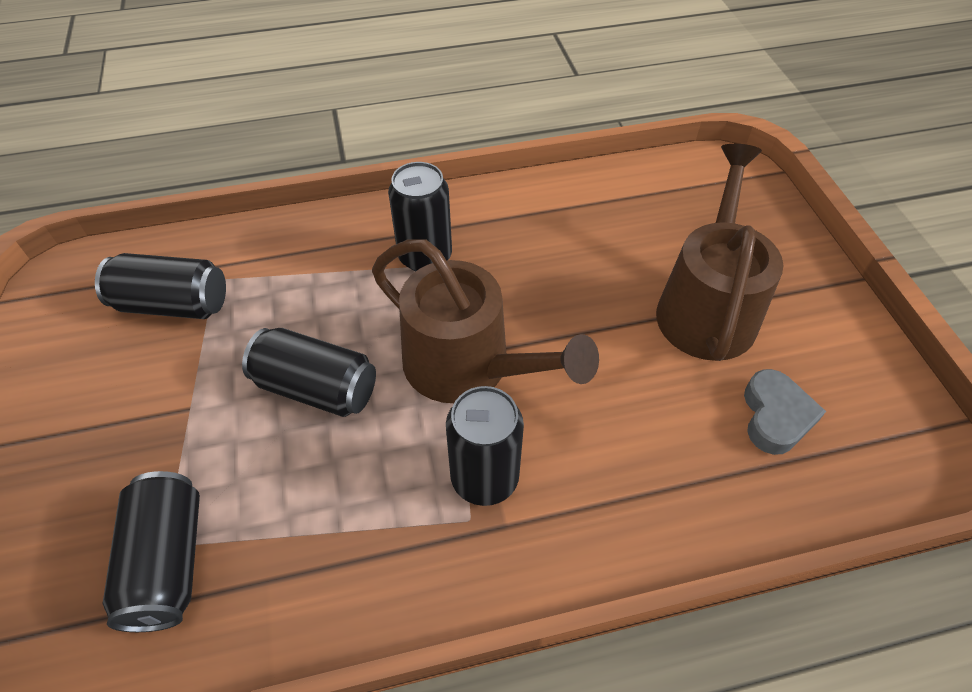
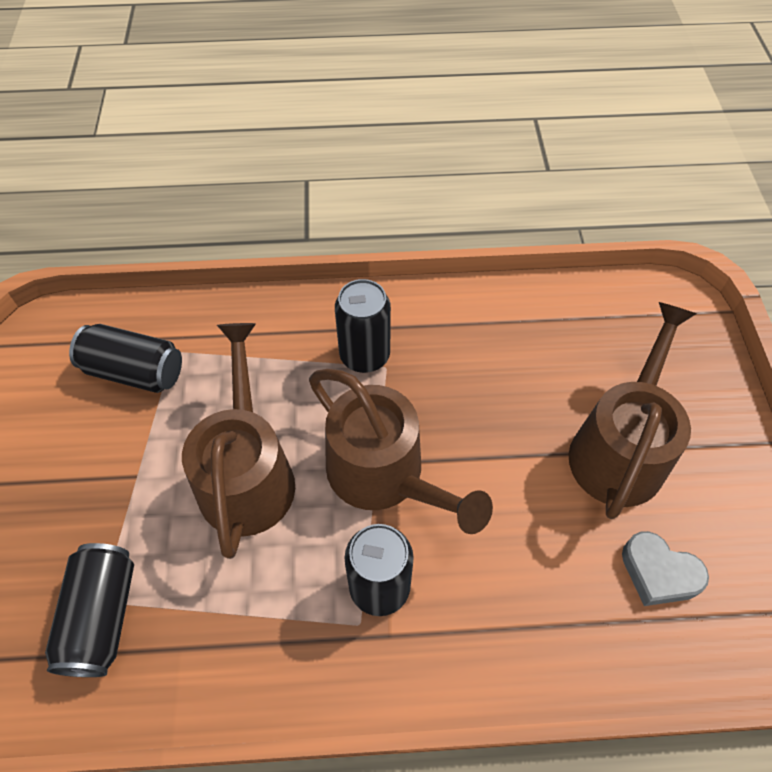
camera: 10 degrees right, 5 degrees up
(316, 388) = (247, 474): black can -> brown watering can
(775, 416) = (659, 573): grey heart -> grey heart turned 105 degrees clockwise

